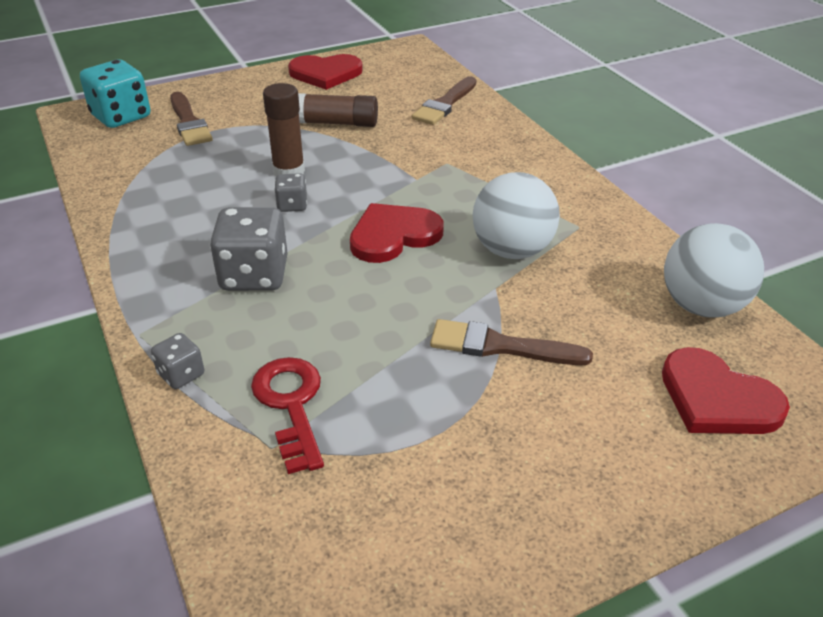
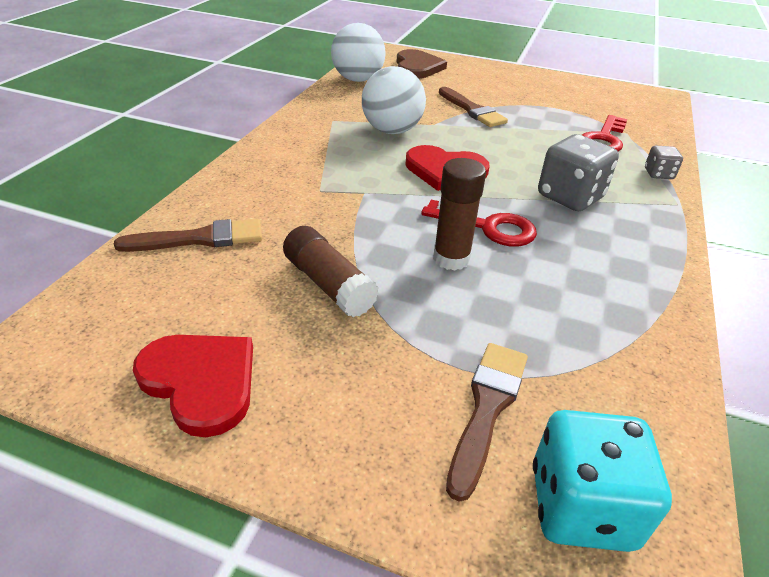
camera: 135 degrees left, 0 degrees up
(292, 205) = (487, 227): grey dice -> red key
(717, 398) = (417, 67): red heart -> brown heart

